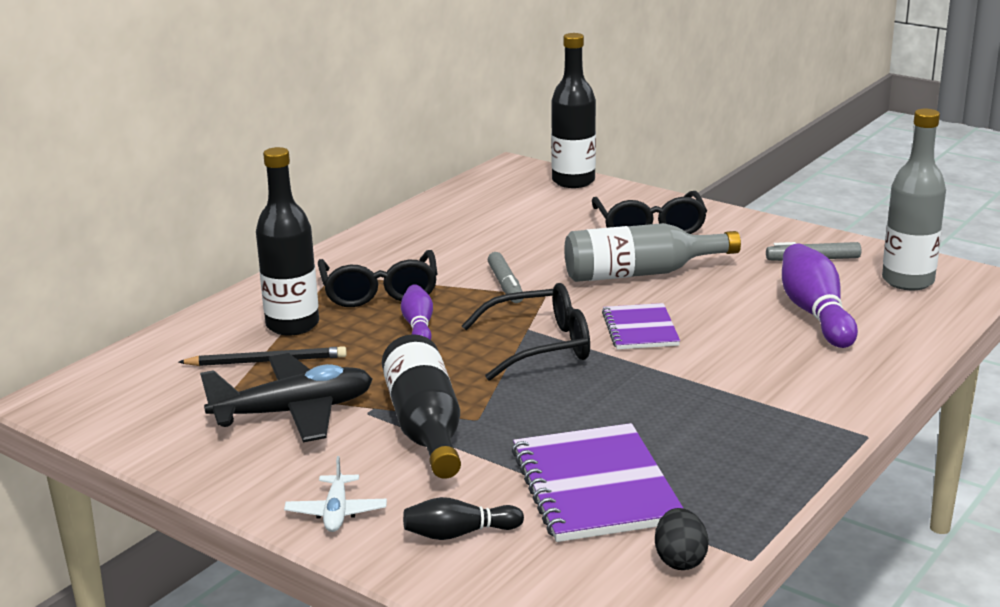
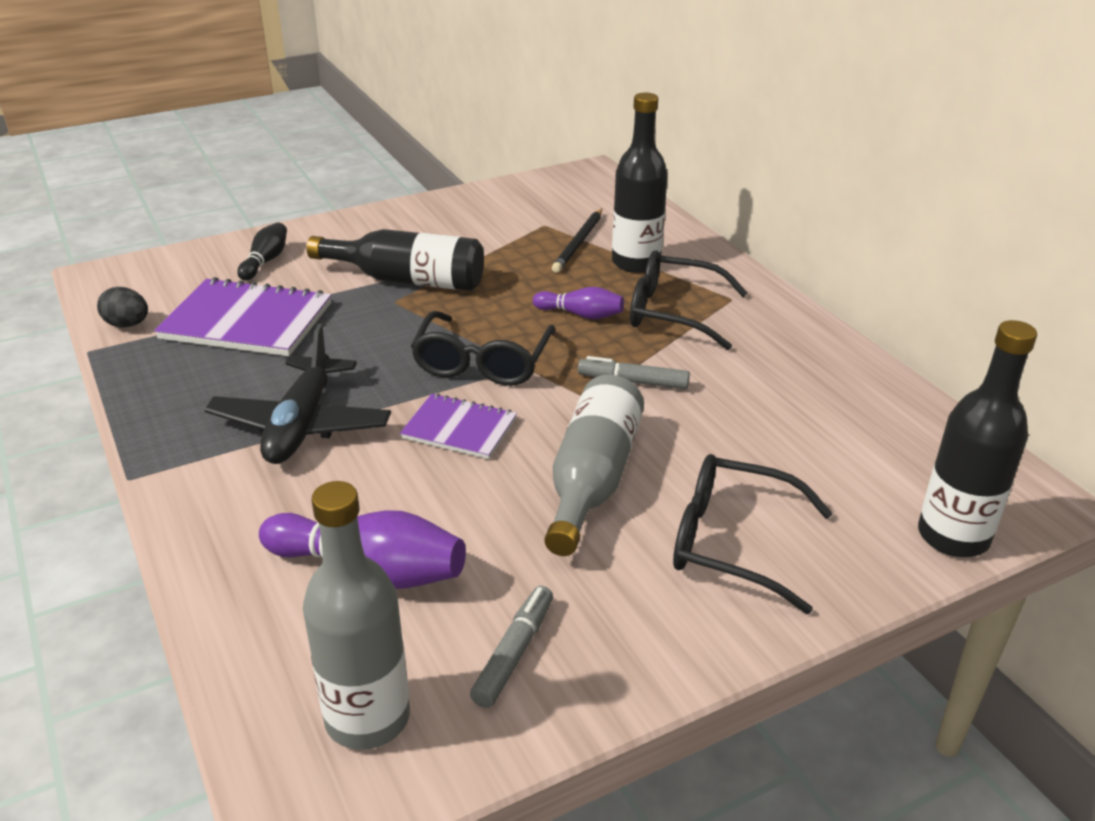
camera: 115 degrees right, 10 degrees up
(294, 412) = (486, 239): black plane -> black plane (301, 425)
(336, 512) = (342, 231): white plane -> none

